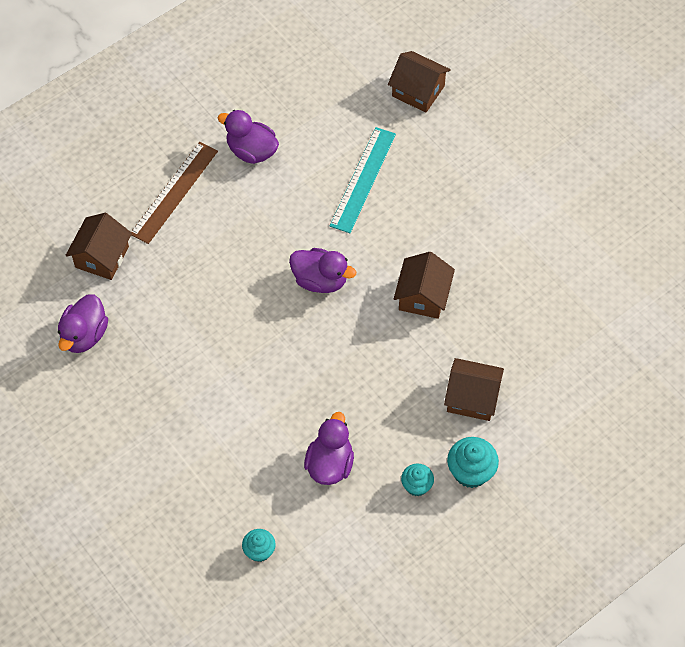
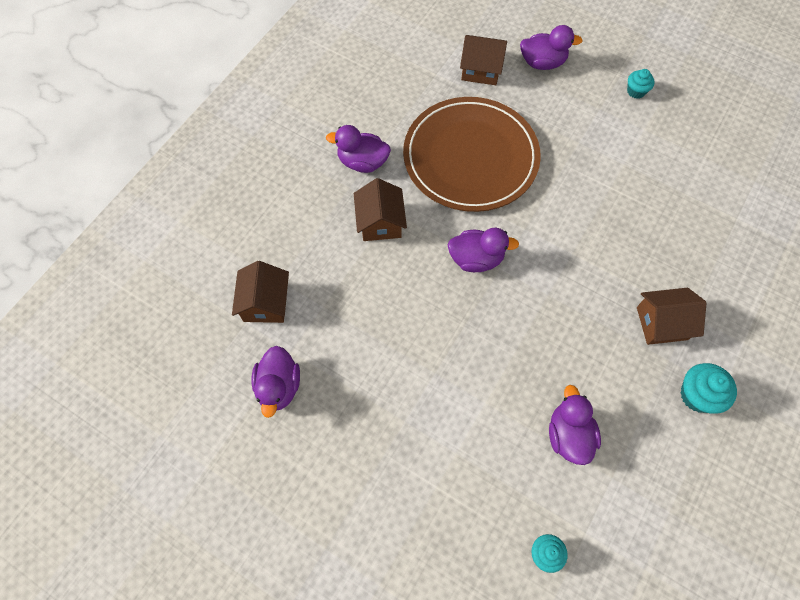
camera: 20 degrees left, 5 degrees up
(174, 192) = (308, 220): brown ruler -> none
(363, 179) = (470, 157): turquoise ruler -> brown plate
(416, 486) = (657, 427): turquoise cupcake -> turquoise cupcake (636, 91)
(423, 296) = (572, 244): brown house -> brown house (380, 222)
(488, 103) = (542, 63): none -> purple duck

